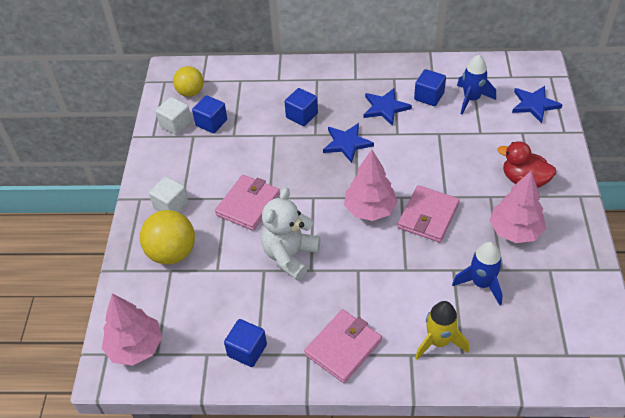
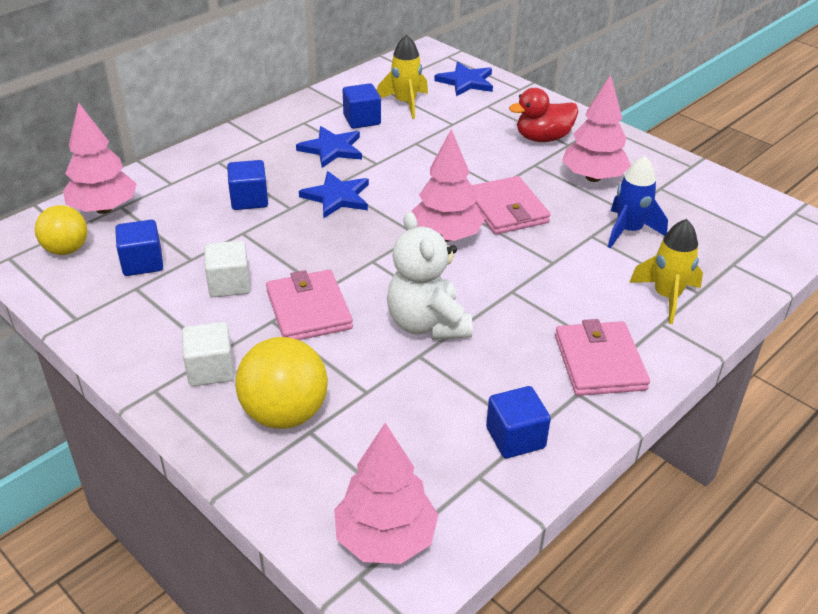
camera: 50 degrees left, 10 degrees down
(176, 124) = (93, 290): white cube -> white cube (229, 284)
(231, 77) = (104, 209): none -> pink tree
(471, 99) = (405, 103): blue rocket -> yellow rocket

